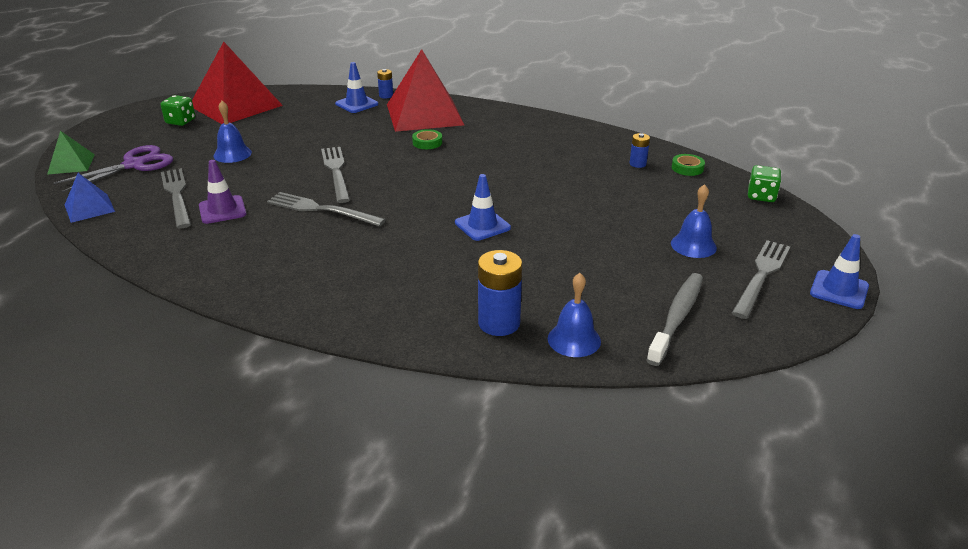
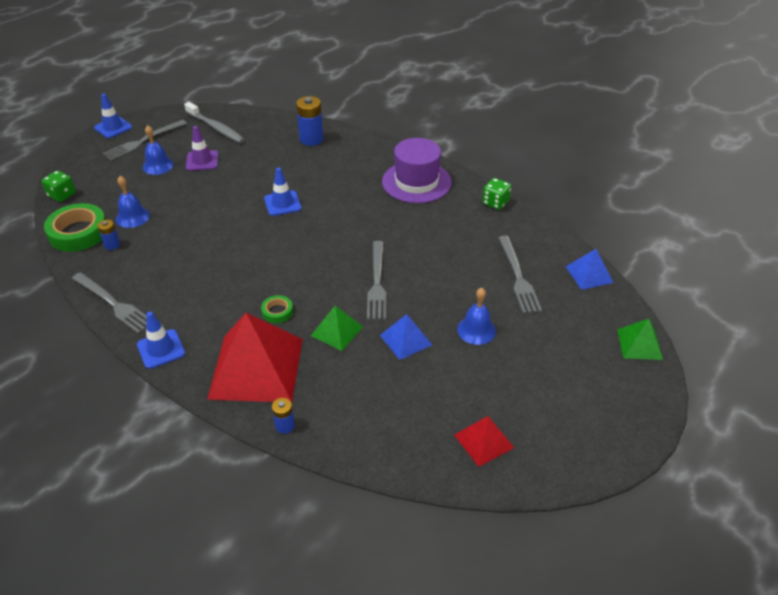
camera: 165 degrees left, 10 degrees up
(134, 165) = (573, 330): purple scissors -> none
(180, 121) = (547, 412): green dice -> green dice (495, 203)
(222, 210) = (476, 252): purple traffic cone -> purple traffic cone (202, 161)
(236, 105) = (483, 441): red pyramid -> red pyramid, size x0.48
(300, 141) = (406, 340): none -> blue pyramid
(302, 279) = (416, 182): none -> purple hat
(321, 209) = (396, 239): grey fork -> grey fork (113, 304)
(356, 104) = (328, 410): blue traffic cone -> blue traffic cone (161, 349)
(366, 138) = (336, 331): none -> green pyramid
(574, 339) = (278, 126): blue bell -> blue bell (132, 217)
(677, 317) = (216, 128): grey toothbrush -> grey toothbrush turned 90 degrees counterclockwise
(687, 168) = (78, 232): green tape -> green tape, size x2.05

